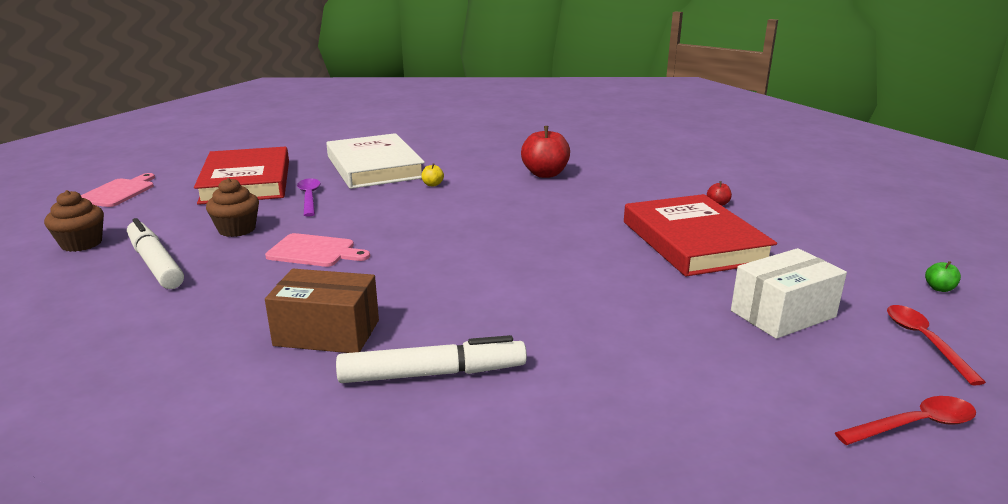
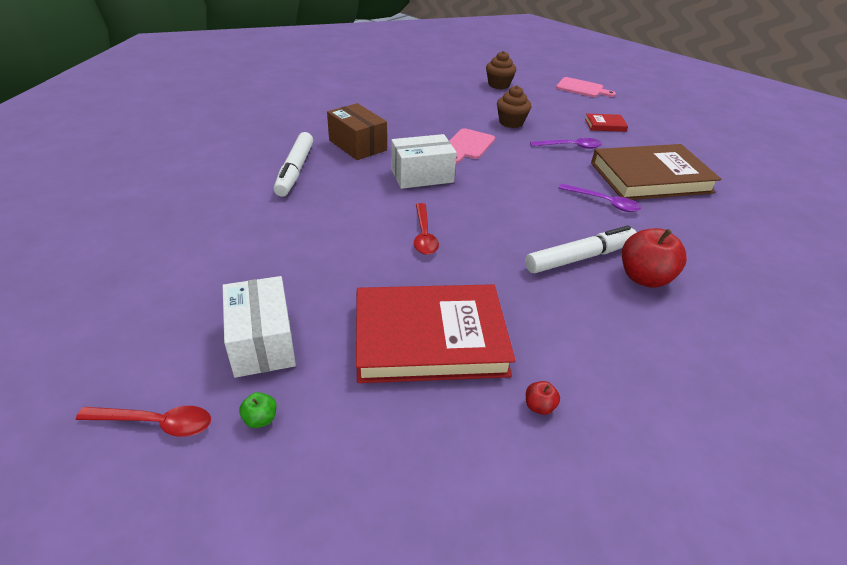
camera: 100 degrees right, 15 degrees up
(155, 263) = (465, 103): white marker -> white marker (580, 257)
(246, 182) = (605, 125): red book -> red book, size x0.42
(327, 333) = (357, 145): brown box -> brown box turned 60 degrees counterclockwise
(374, 167) = (650, 177): white book -> brown book
(411, 272) = (422, 175): none -> white box
(432, 184) = (603, 202): yellow apple -> purple spoon
(914, 425) = (88, 343): red spoon -> red spoon (424, 235)
(939, 288) = (224, 522): green apple -> green apple (260, 419)

